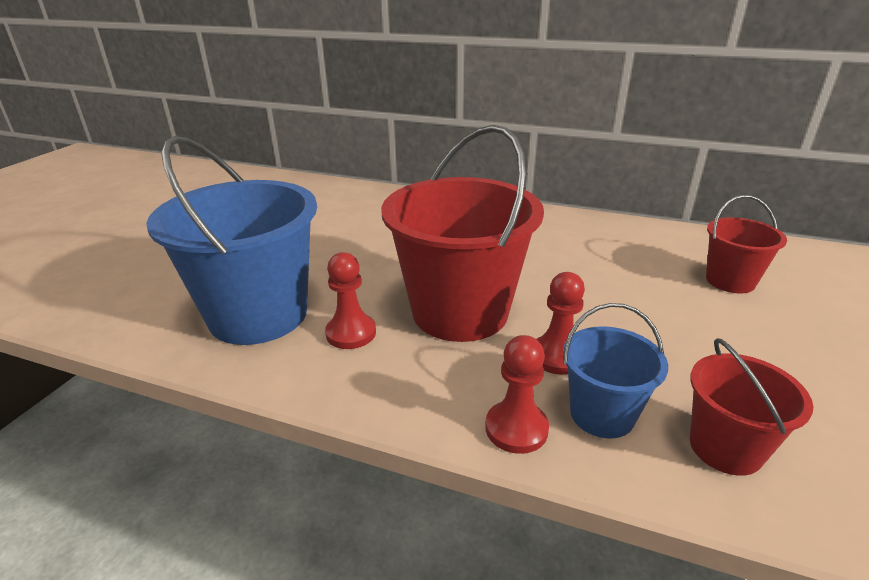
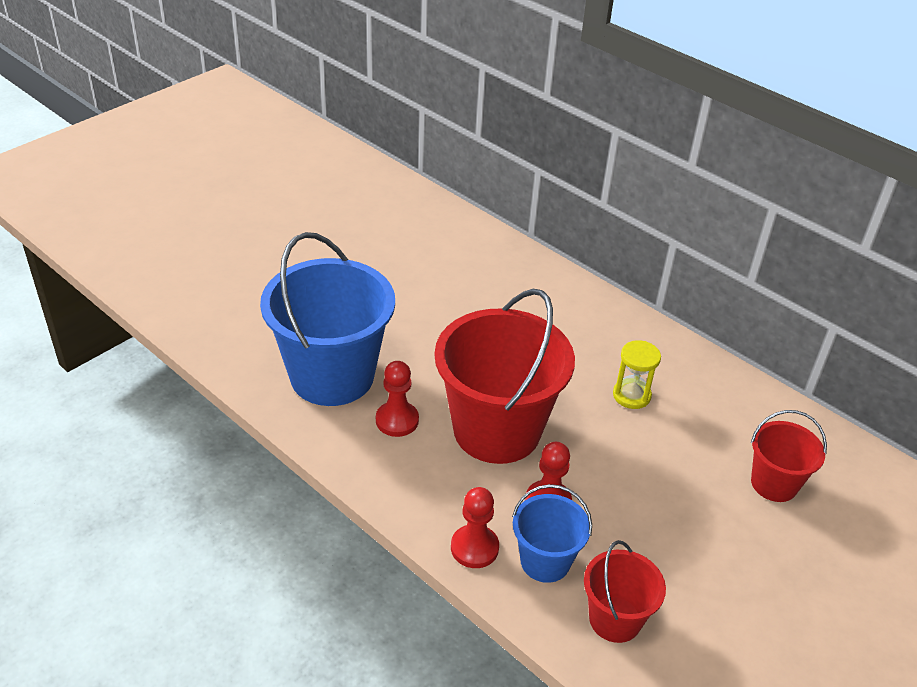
camera: 20 degrees right, 10 degrees up
(558, 255) = (631, 395): none -> yellow hourglass

